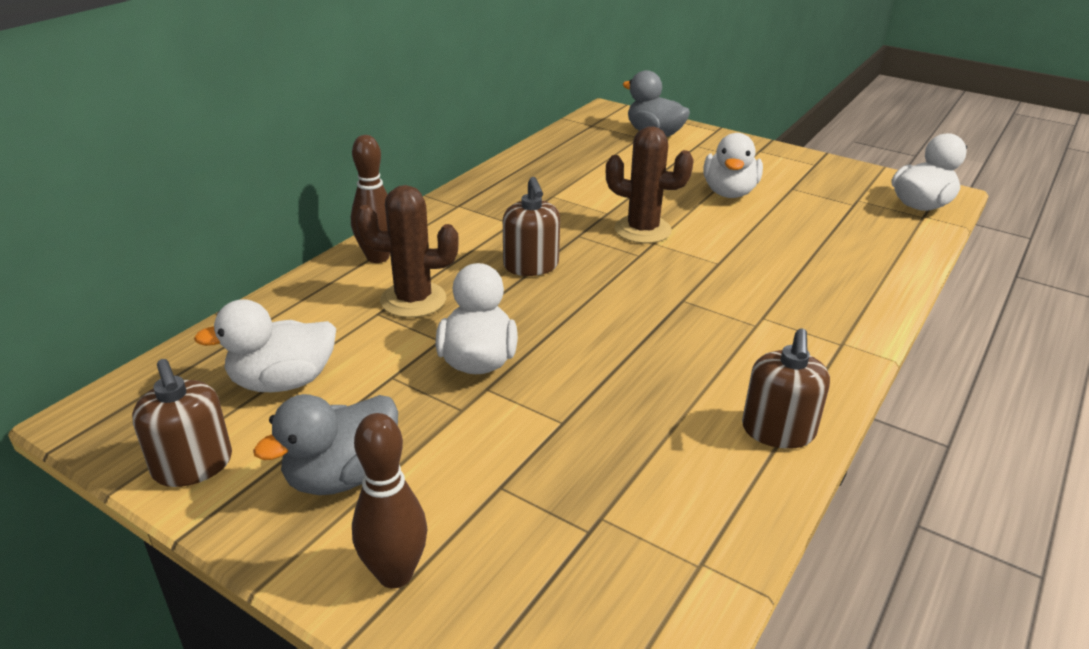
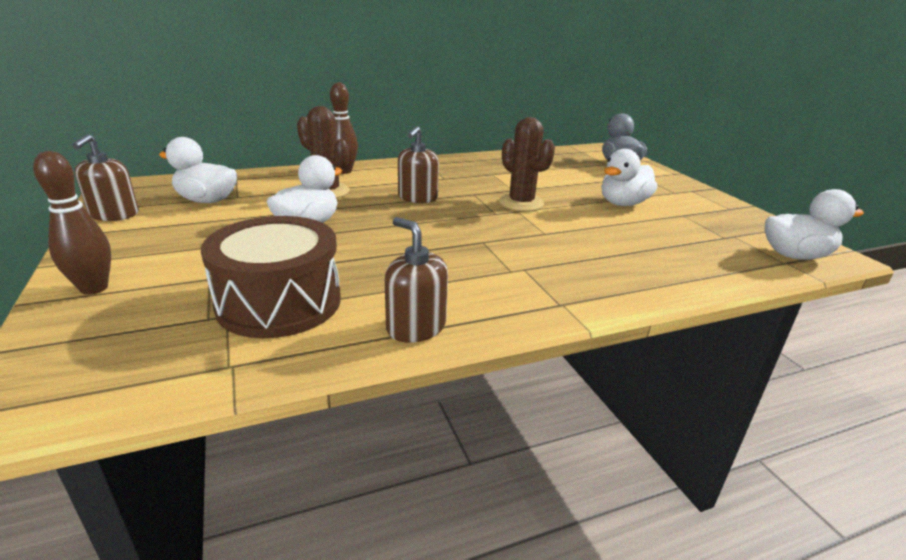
camera: 35 degrees right, 5 degrees down
(342, 476) = (155, 242): grey duck -> none
(623, 473) = (279, 302): none -> brown drum
(778, 431) = (416, 327): brown soap dispenser -> brown soap dispenser turned 90 degrees clockwise

